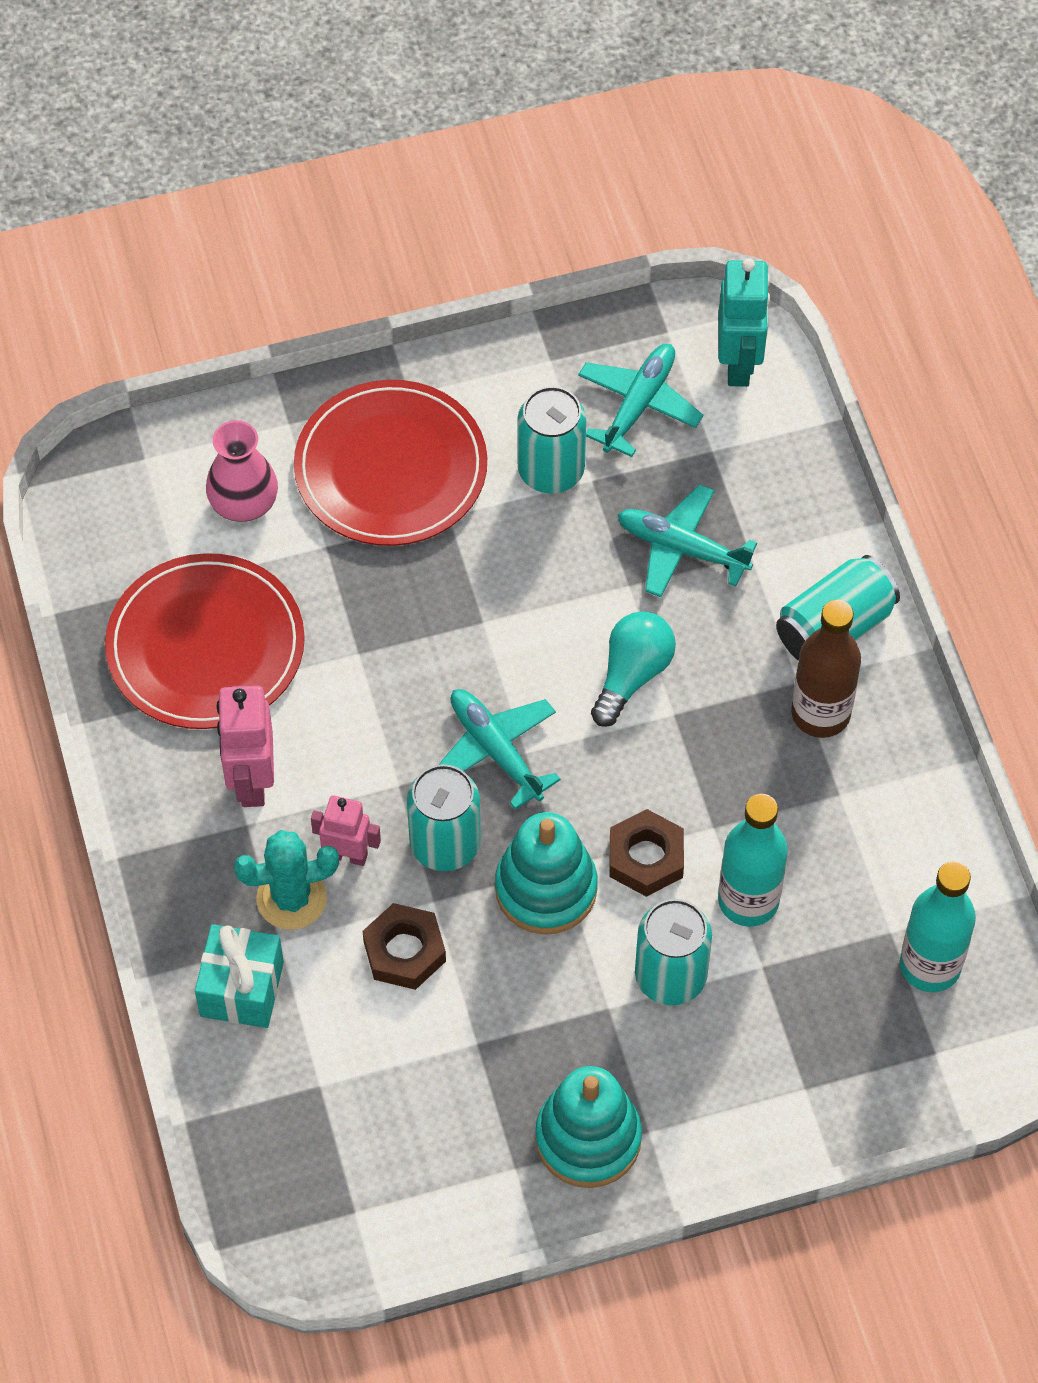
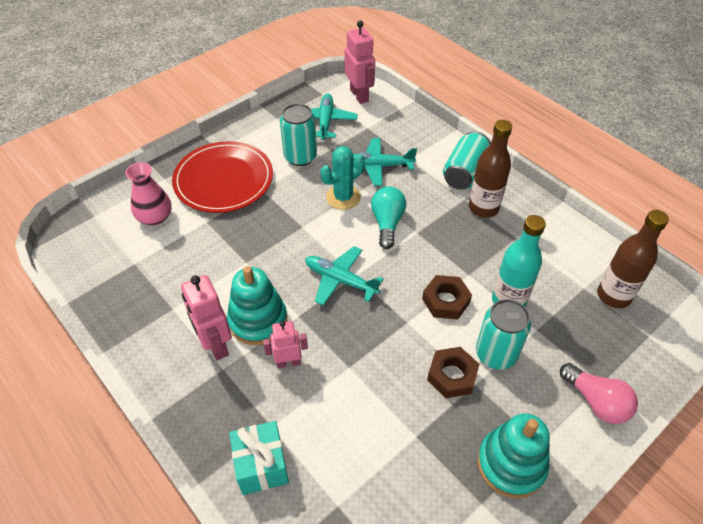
camera: 25 degrees left, 10 degrees down
(205, 646) = (161, 288): red plate -> none
(291, 898) = (267, 399): turquoise cactus -> turquoise cactus (343, 197)
(404, 951) = (347, 401): brown nut -> brown nut (452, 376)
(445, 844) = (339, 335): turquoise can -> none
(546, 888) = (405, 336): turquoise stacking toy -> turquoise stacking toy (258, 320)
(739, 364) = (359, 95): turquoise robot -> pink robot
(774, 1111) = (596, 402): none -> pink light bulb
(930, 966) = (613, 296): turquoise bottle -> brown bottle

